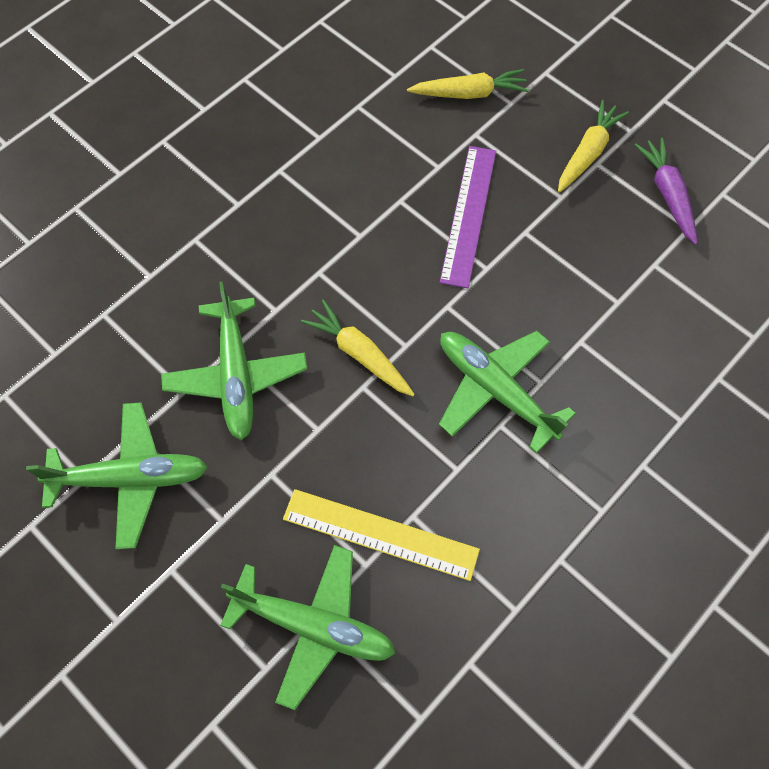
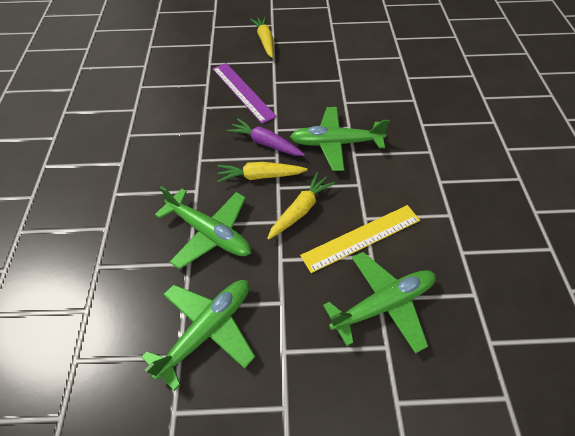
camera: 45 degrees left, 10 degrees down
(469, 93) = (188, 51): yellow carrot -> yellow carrot (300, 210)
(667, 195) = (312, 35): purple carrot -> purple carrot (266, 143)

